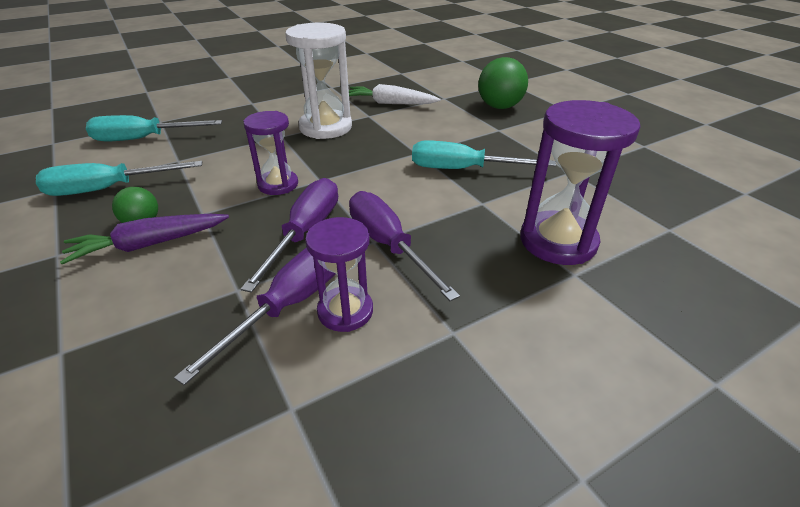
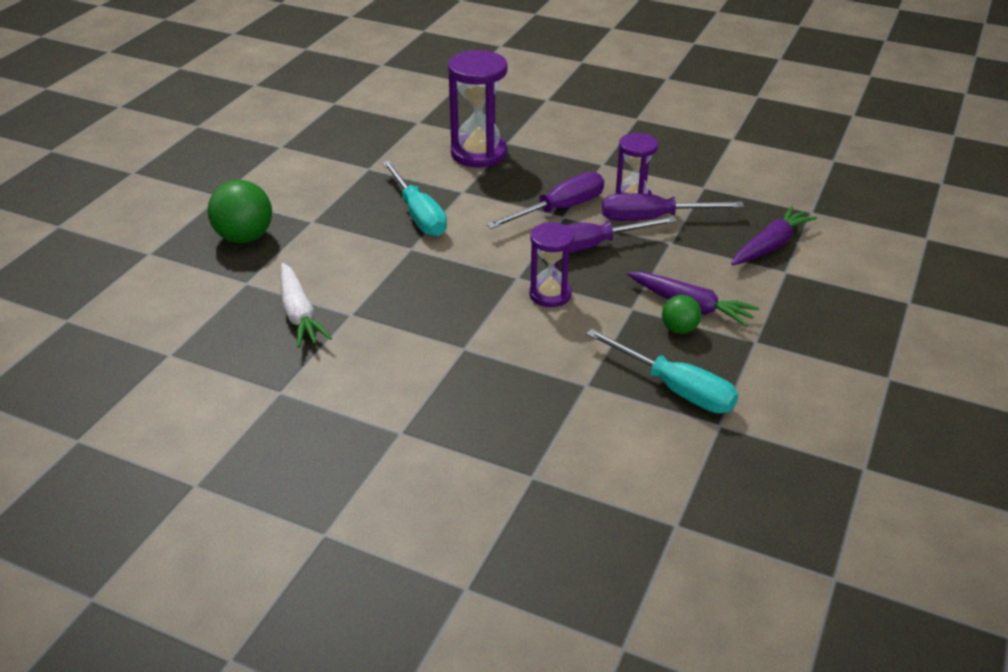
camera: 125 degrees left, 0 degrees up
(106, 377) = (770, 246): none -> purple carrot
(143, 139) = (582, 450): turquoise screwdriver -> none
(325, 127) = (412, 328): white hourglass -> none
(388, 245) = (559, 209): purple screwdriver -> purple screwdriver turned 150 degrees counterclockwise

